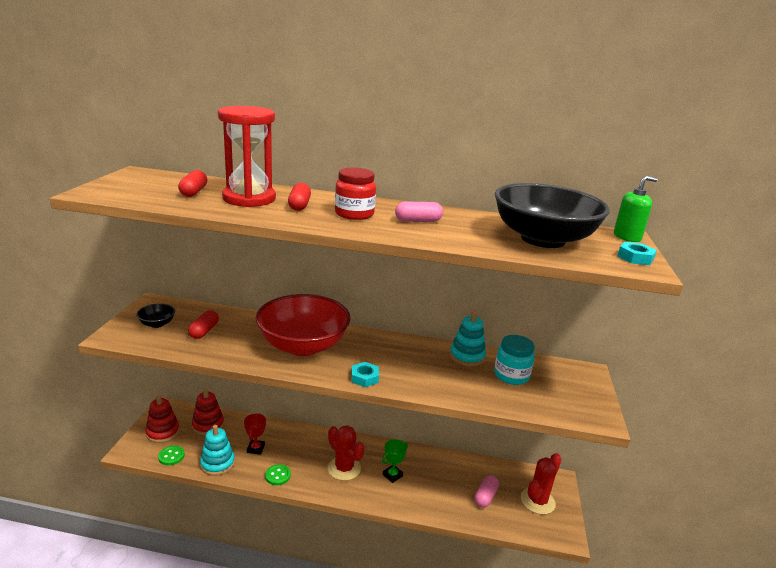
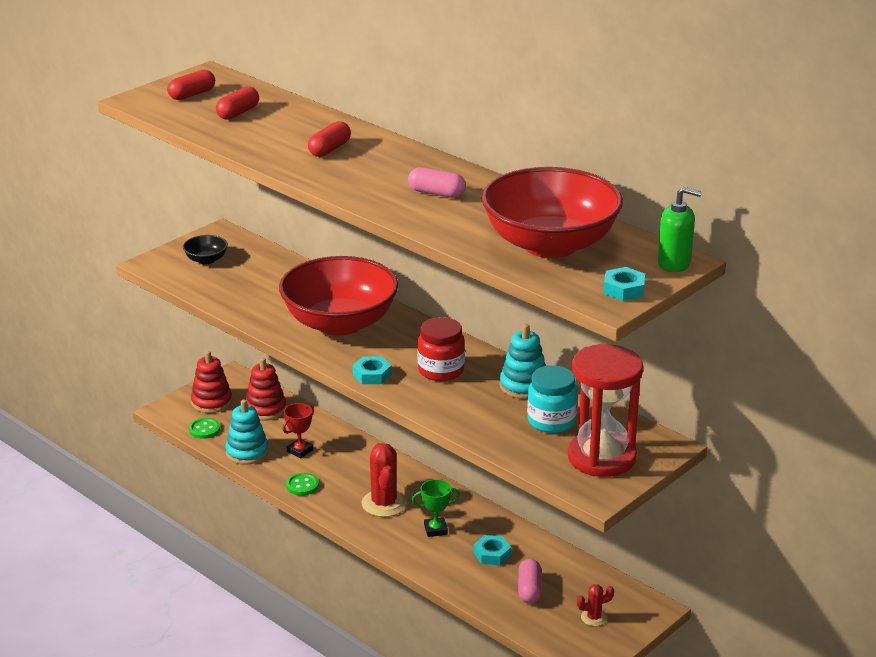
camera: 35 degrees right, 5 degrees up
(204, 331) = (248, 280): red capsule -> red capsule (192, 95)
(249, 198) = (286, 131): red hourglass -> red hourglass (601, 457)
(354, 214) = (375, 171): red jar -> red jar (441, 370)
(441, 479) = (492, 554): none -> turquoise nut
(485, 497) = (529, 589): pink capsule -> pink capsule turned 60 degrees counterclockwise
(537, 501) = (594, 617): red cactus -> red cactus, size x0.53
(542, 239) = (550, 244): black bowl -> red bowl

